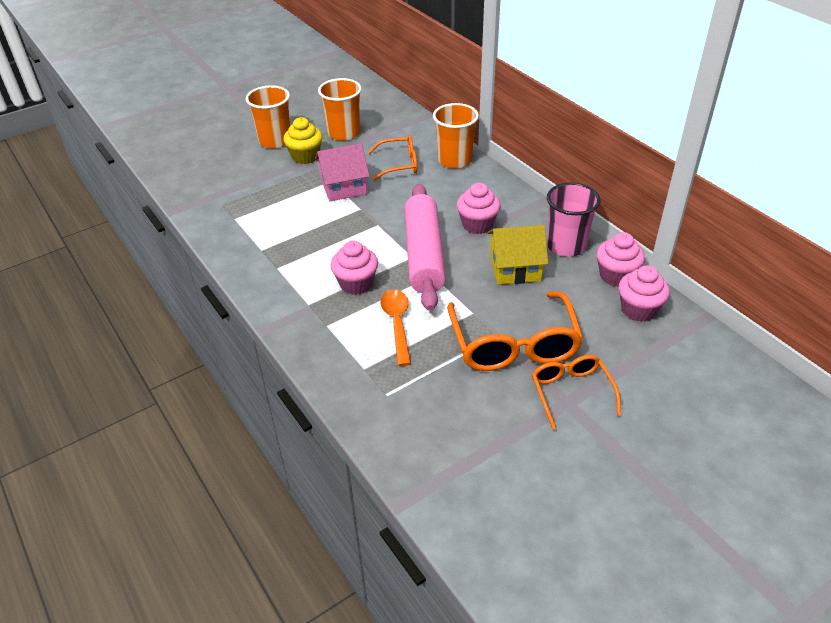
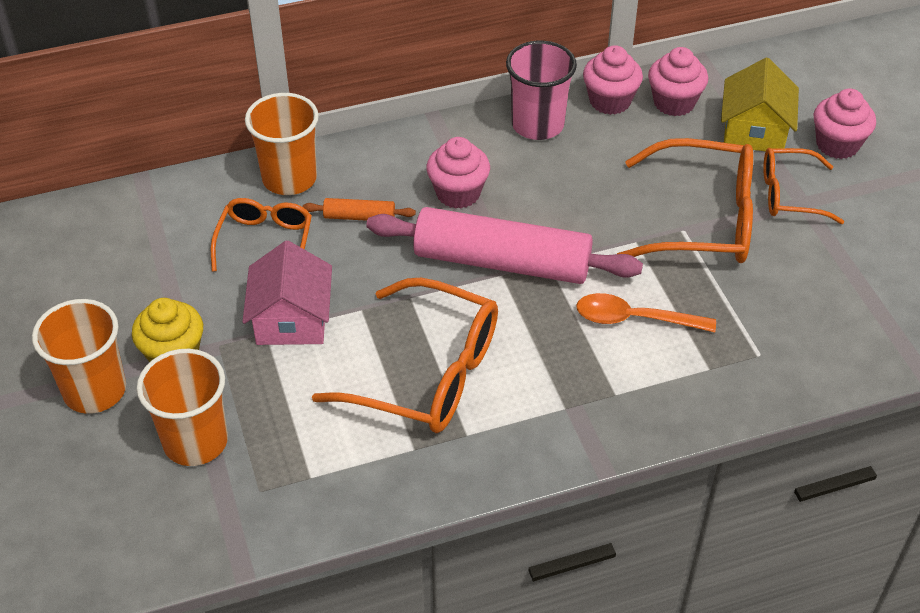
camera: 75 degrees left, 5 degrees up
(319, 243) = (426, 373): none -> orange glasses
(344, 133) = (130, 292): orange cup -> orange cup (195, 441)
(356, 284) = (538, 347): pink cupcake -> pink cupcake (837, 144)
(436, 191) = (359, 217): none -> orange rolling pin
(515, 268) = (564, 181): yellow house -> yellow house (754, 131)

